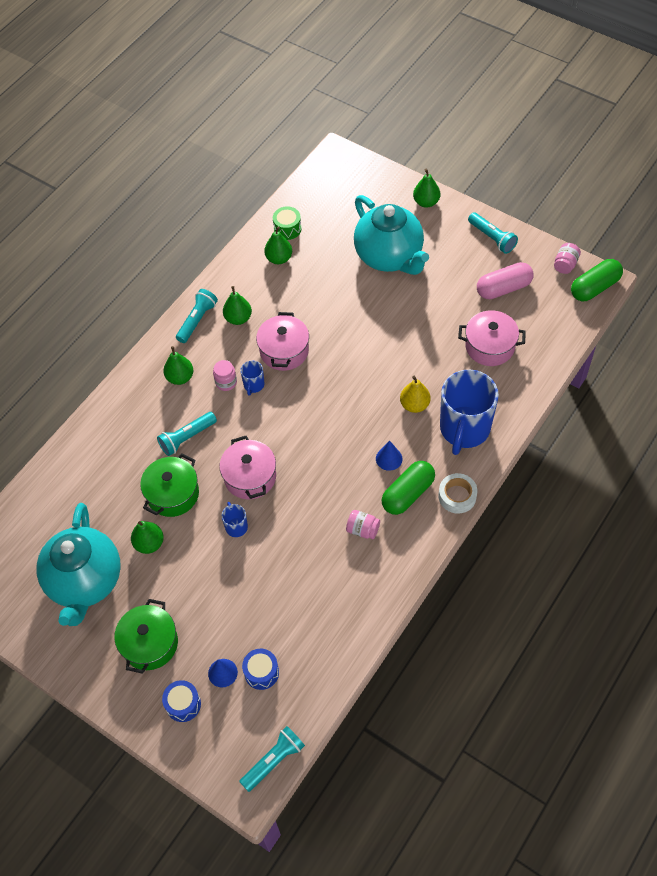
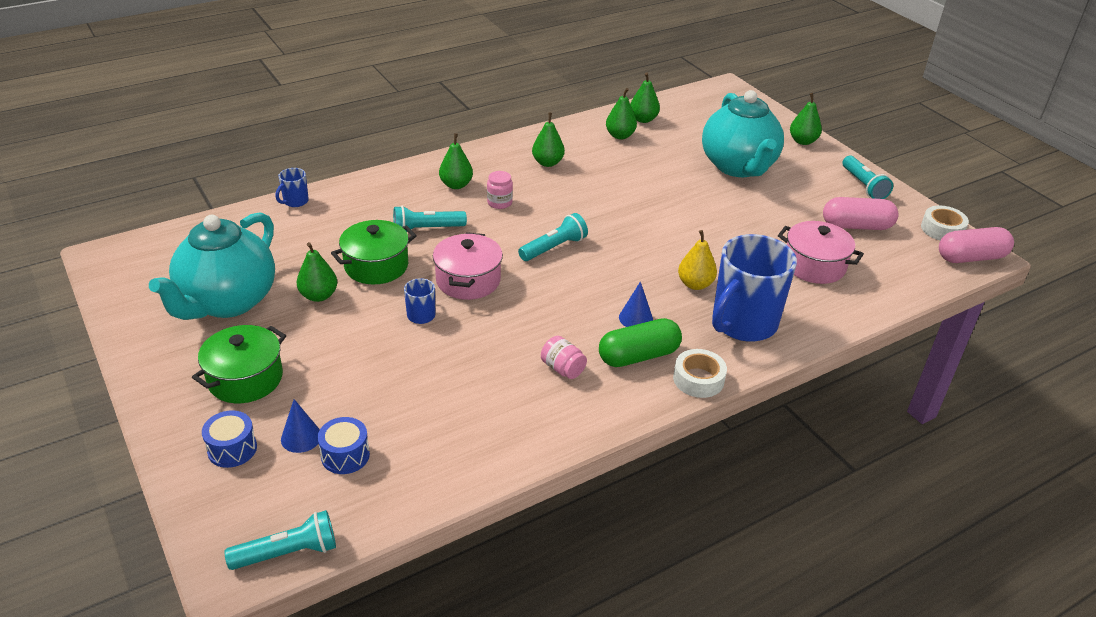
camera: 20 degrees right, 20 degrees down
(197, 320) = (505, 152): turquoise flashlight -> turquoise flashlight (554, 248)
(253, 385) = (526, 213): blue mug -> blue mug (295, 201)
(284, 351) = (577, 199): pink pot -> none
(287, 229) = (643, 119): green drum -> green pear
(565, 264) = (942, 229): pink jar -> white tape
(594, 288) = (971, 257): green capsule -> pink capsule

